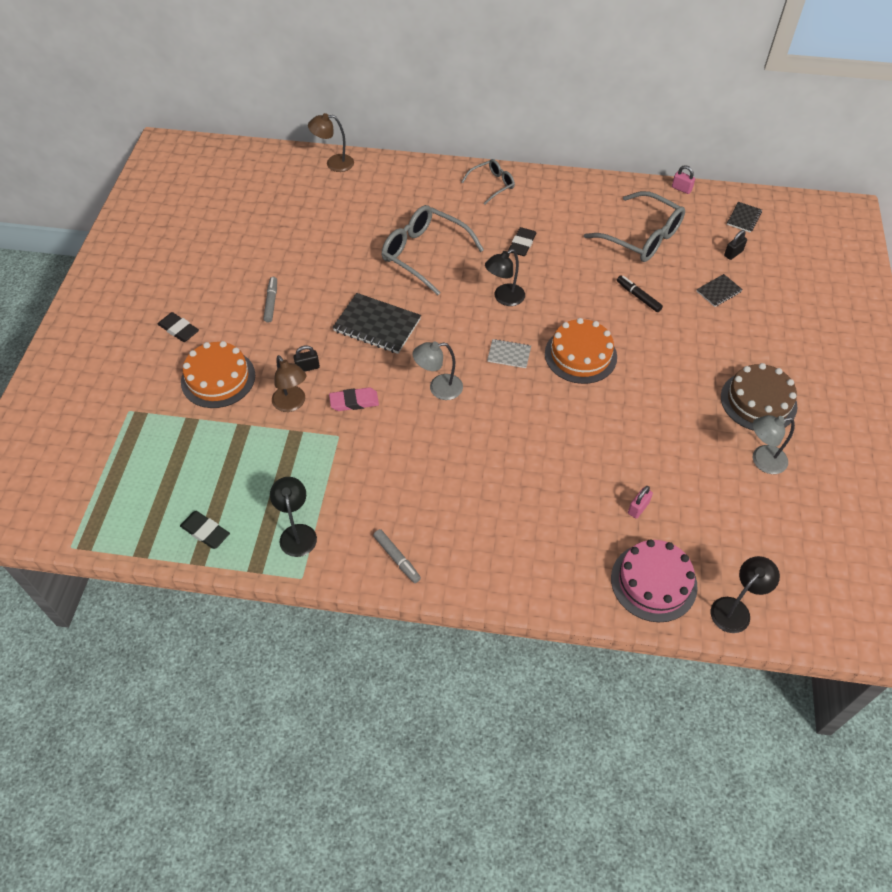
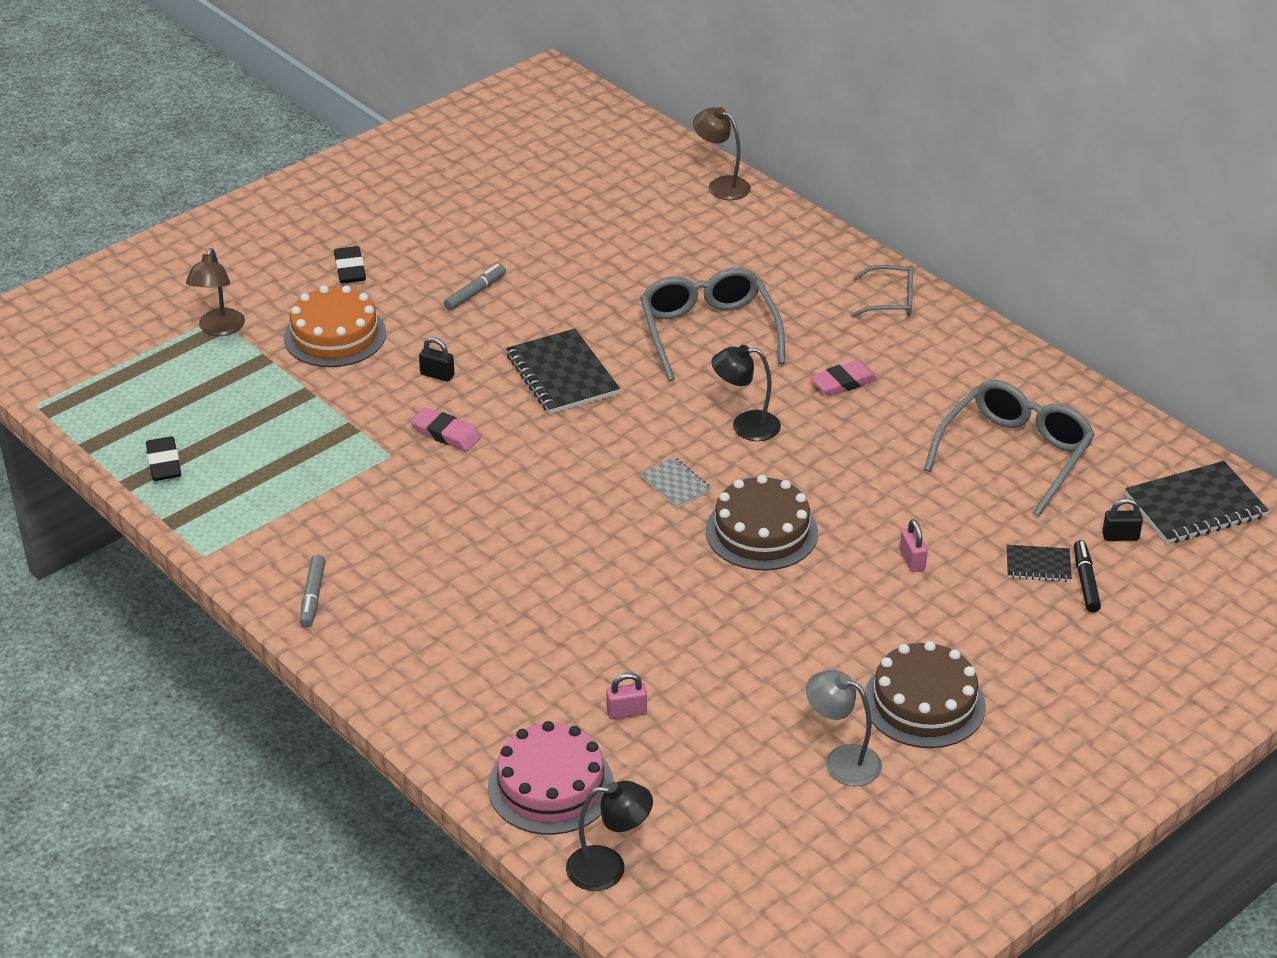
camera: 40 degrees right, 15 degrees down
(292, 404) = (380, 400): brown lamp -> brown lamp (219, 329)
(297, 533) = (245, 516): black lamp -> none
(438, 388) = (552, 472): grey lamp -> none
(522, 244) = (843, 382): black eraser -> pink eraser
(580, 355) = (761, 532): orange cake -> brown cake
(638, 297) = (919, 513): black marker -> black marker (1085, 581)
(642, 237) = (1015, 454): grey glasses -> grey glasses turned 135 degrees counterclockwise
(681, 189) = (1150, 429): pink padlock -> pink padlock (912, 560)
(743, 218) = (1195, 506): black notebook -> black notebook, size x1.89

